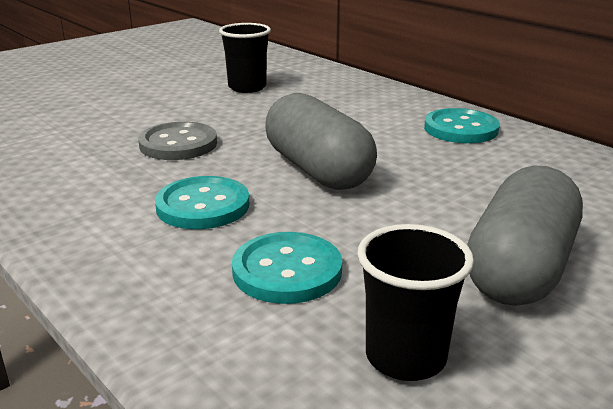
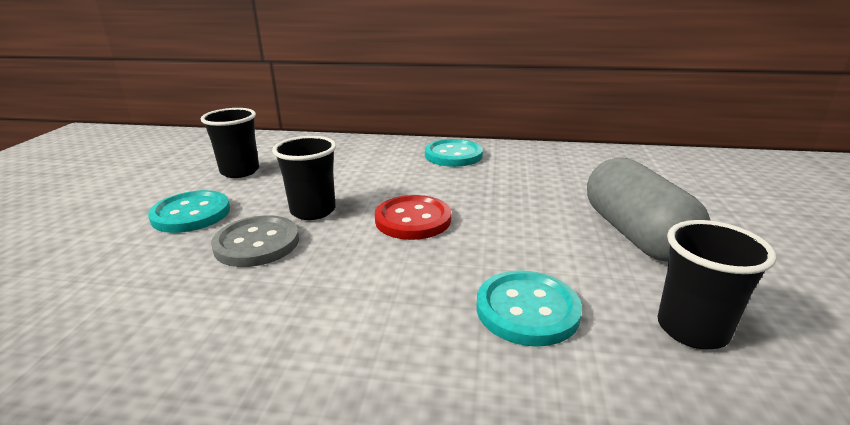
camera: 40 degrees left, 0 degrees up
(203, 206) = (374, 289): turquoise button -> turquoise button (191, 214)
(252, 135) = (313, 211): none -> black cup
(317, 170) = (413, 220): grey capsule -> red button

